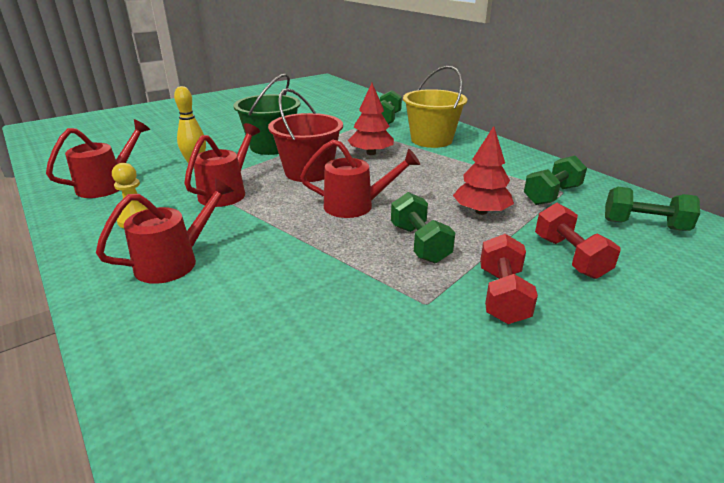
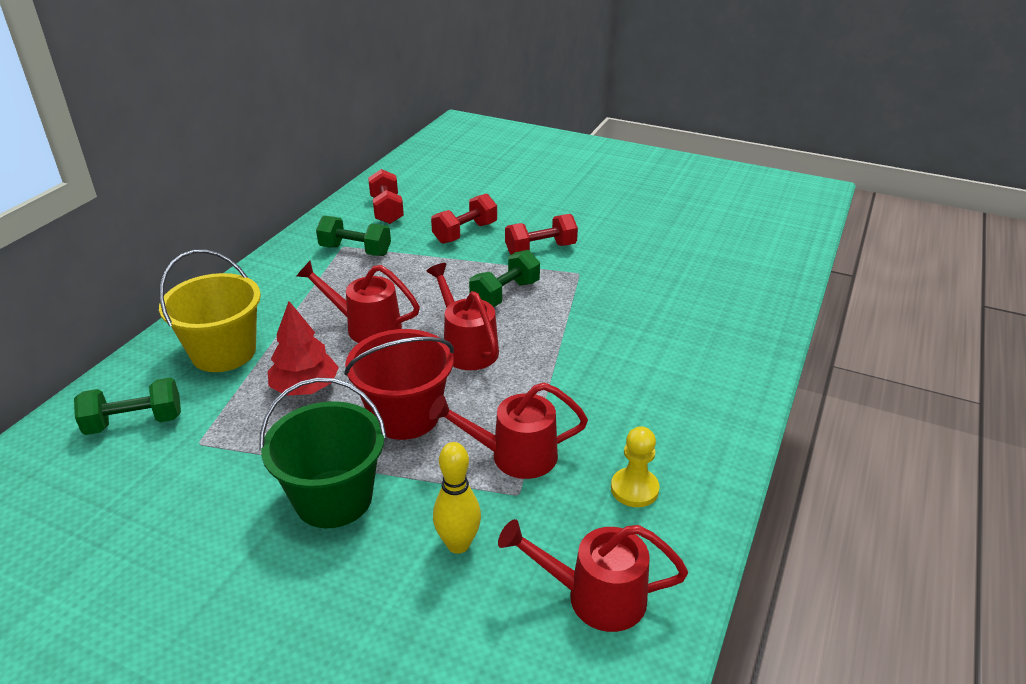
camera: 120 degrees left, 5 degrees up
(175, 261) = (661, 409): red watering can -> red watering can (365, 327)
(481, 211) = (420, 278): red tree -> none
(644, 225) = (386, 210): green dumbbell -> red dumbbell

